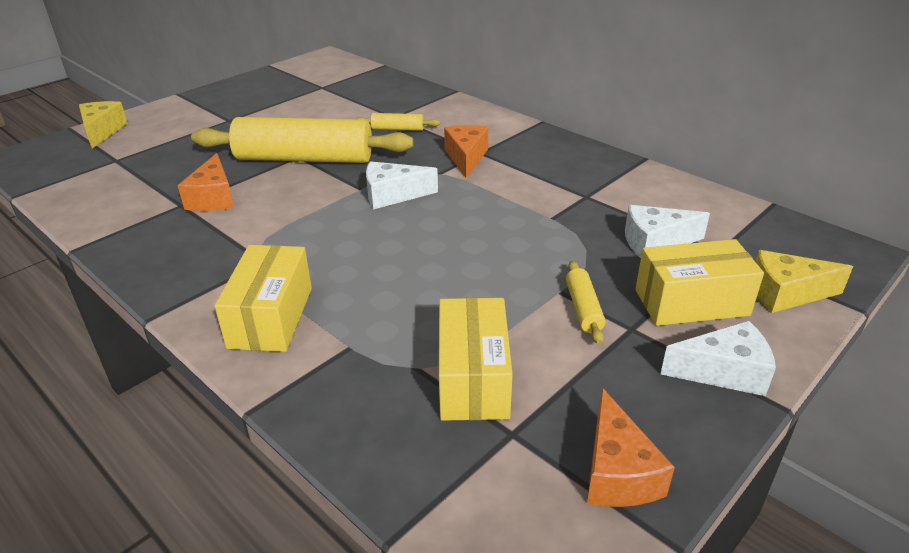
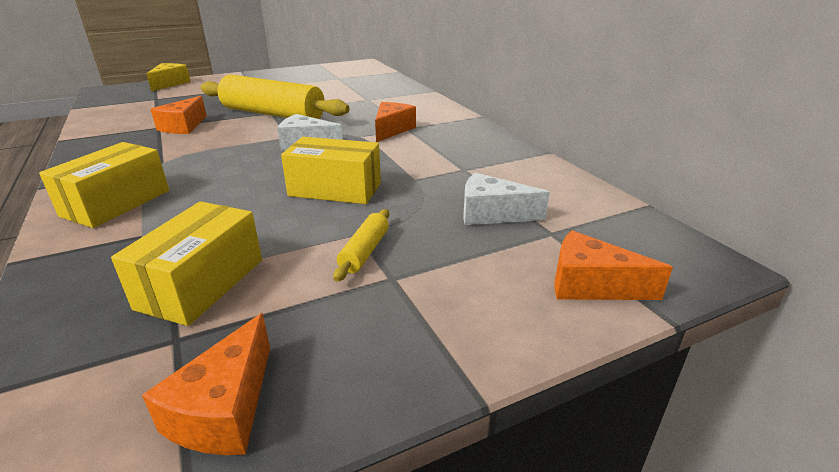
camera: 20 degrees right, 5 degrees down
(397, 129) = (361, 106): yellow rolling pin -> none
(691, 302) = (476, 270): yellow box -> yellow box (335, 189)
(724, 372) = (446, 342): white cheese -> none
(786, 294) = (591, 285): yellow cheese -> orange cheese

